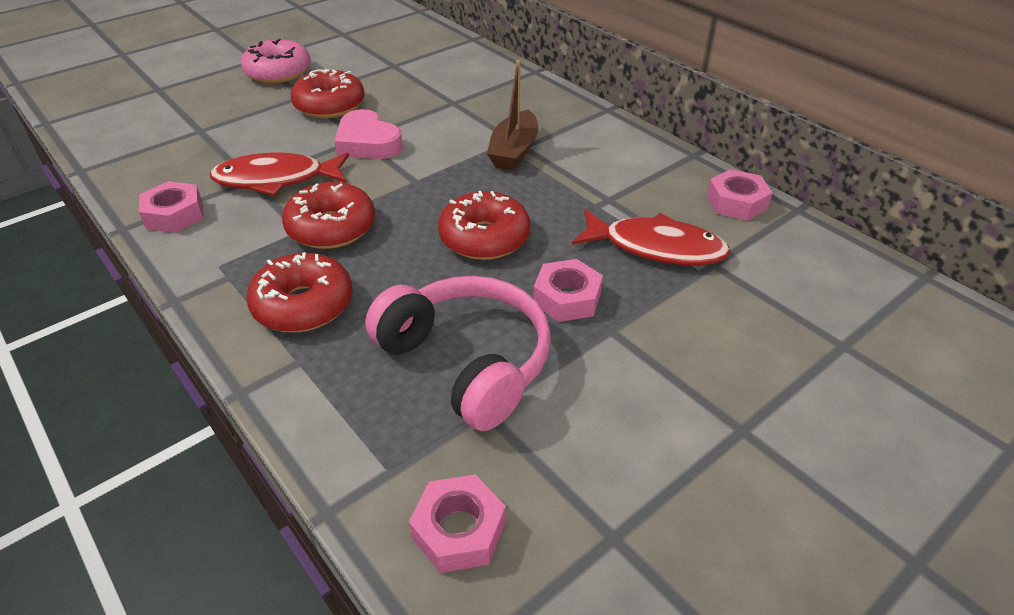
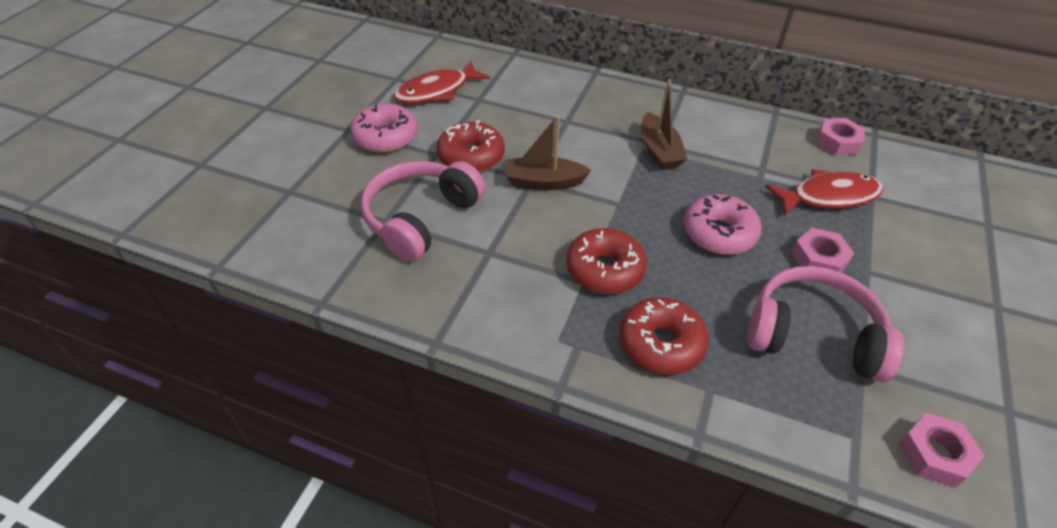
camera: 30 degrees left, 5 degrees up
(174, 214) = (465, 310): pink nut -> none
(229, 137) = (421, 218): none -> pink headphones
(276, 179) = (511, 243): red fish -> red fish (437, 91)
(367, 143) = (544, 182): pink heart -> brown boat
(484, 238) = (719, 233): red donut -> pink donut

